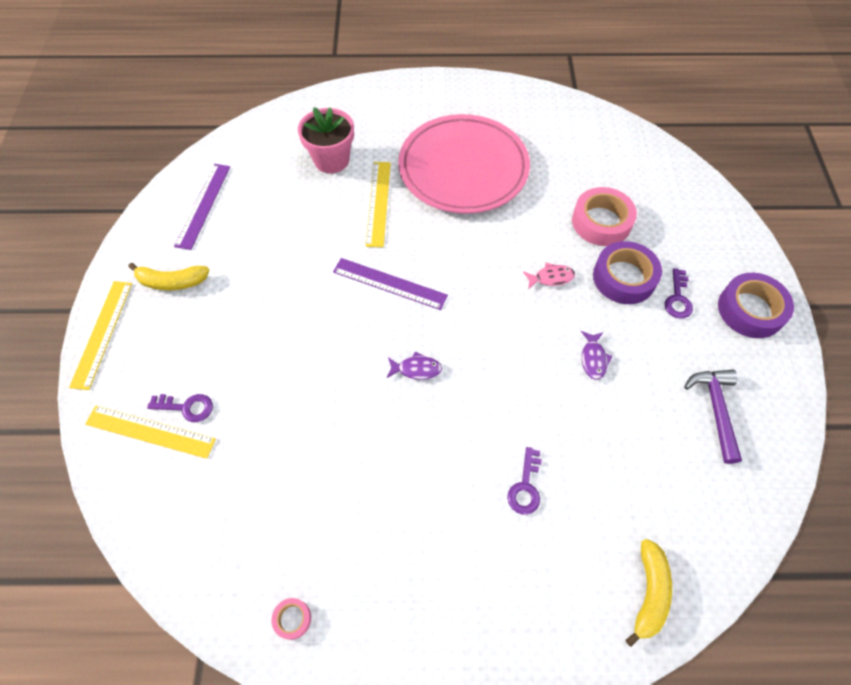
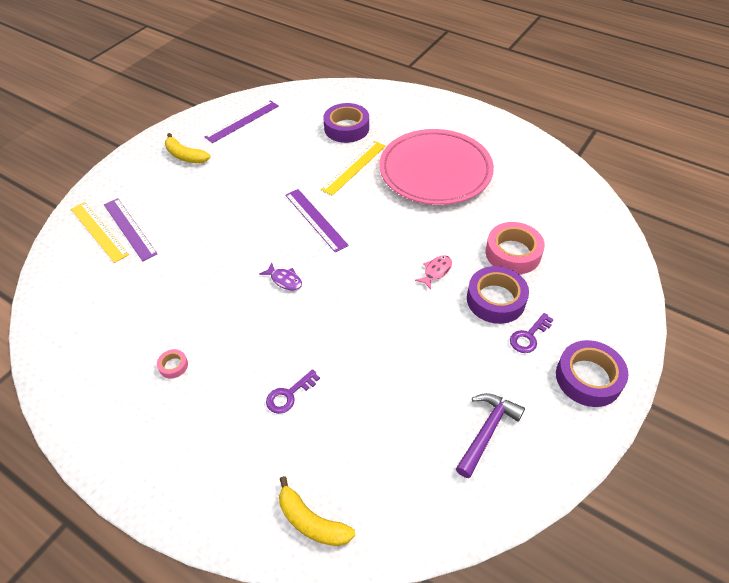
camera: 35 degrees right, 10 degrees down
(102, 333) = (123, 165): yellow ruler -> none
(186, 407) = (129, 228): purple key -> purple ruler
(292, 619) = (76, 380): pink tape -> pink tape (173, 366)
(331, 160) = (346, 128): pink flower pot -> purple tape
(551, 277) = (436, 271): pink fish -> pink fish turned 75 degrees counterclockwise
(593, 359) = (418, 341): purple fish -> none
(648, 593) = (311, 521): yellow banana -> yellow banana turned 75 degrees clockwise

